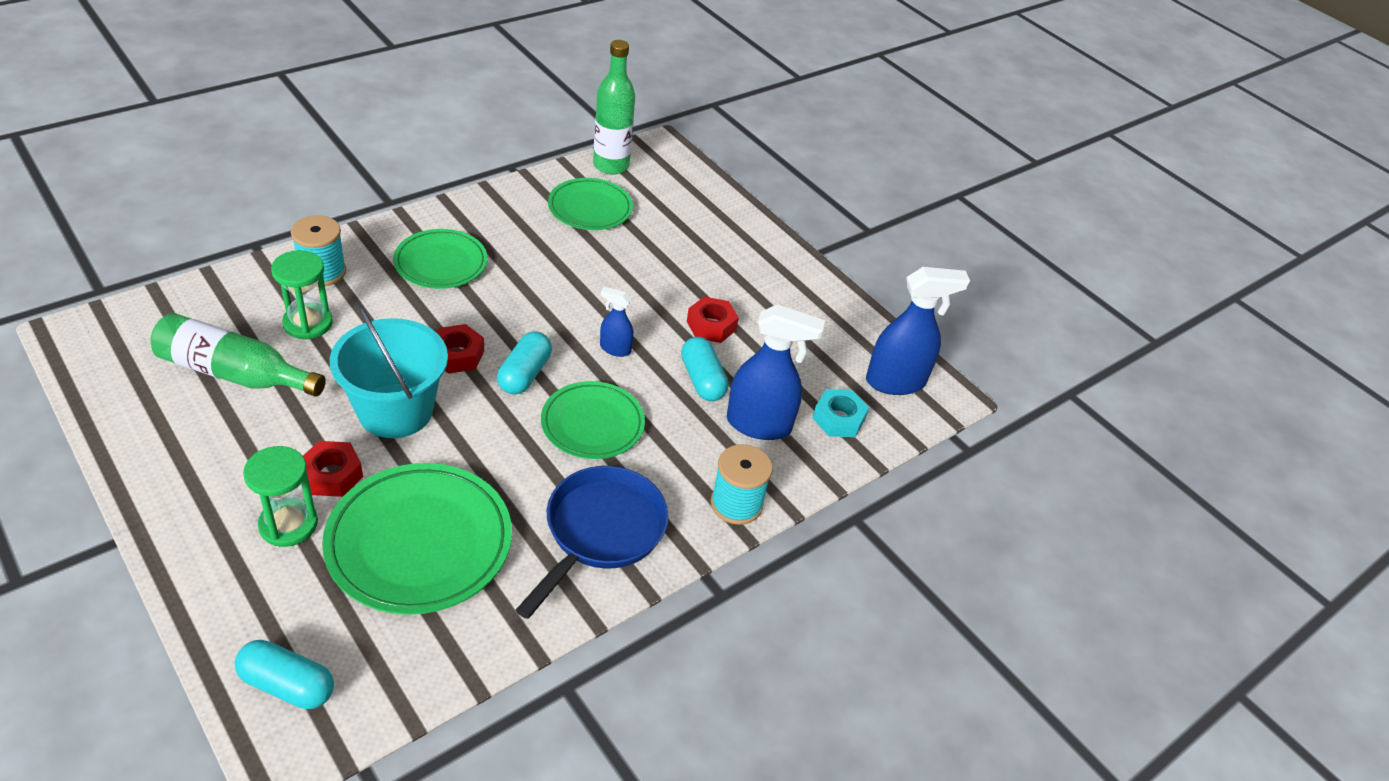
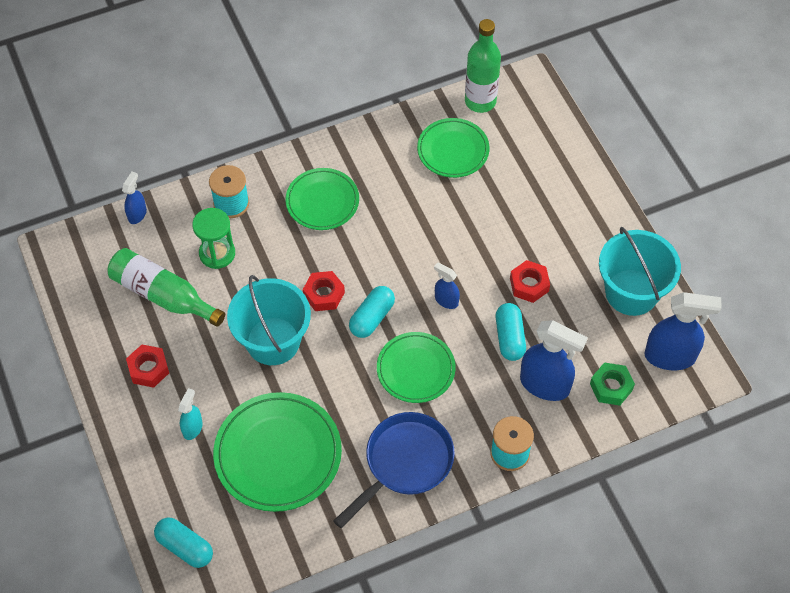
camera: 20 degrees right, 15 degrees up
(194, 290) = (137, 214): none -> blue spray bottle
(288, 524) = (192, 428): green hourglass -> turquoise spray bottle
(332, 475) = (224, 391): red nut -> red nut (148, 369)
(831, 324) = (631, 292): none -> turquoise bucket
(838, 419) = (611, 387): turquoise nut -> green nut

